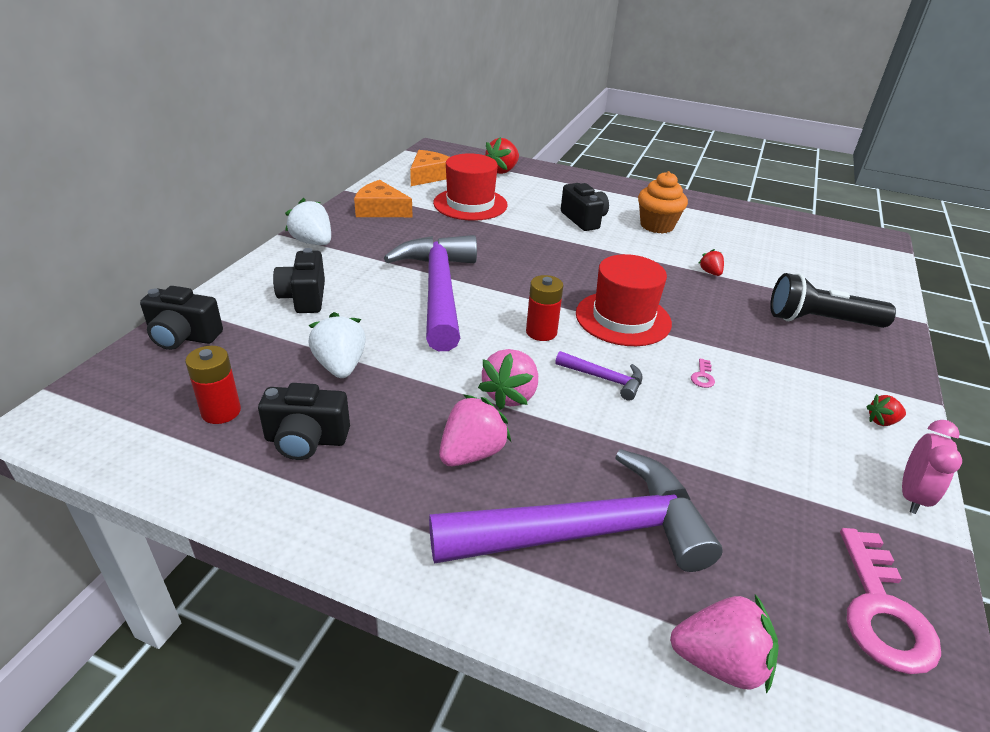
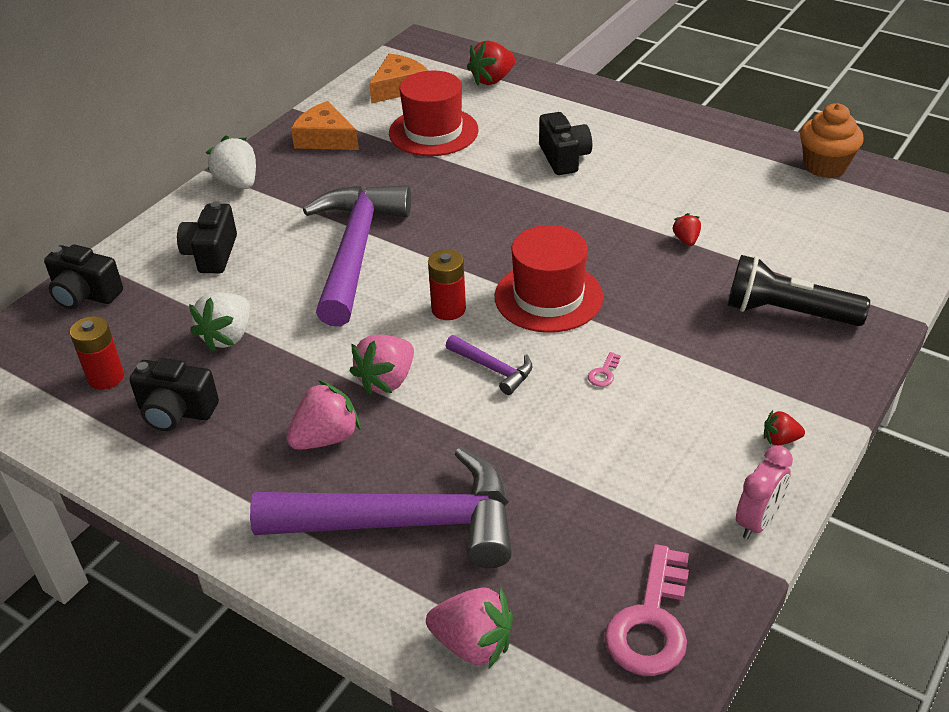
camera: 15 degrees right, 5 degrees up
(340, 366) = (227, 336): white strawberry -> white strawberry turned 150 degrees counterclockwise
(657, 226) = (653, 169): orange cupcake -> orange cupcake (825, 166)

